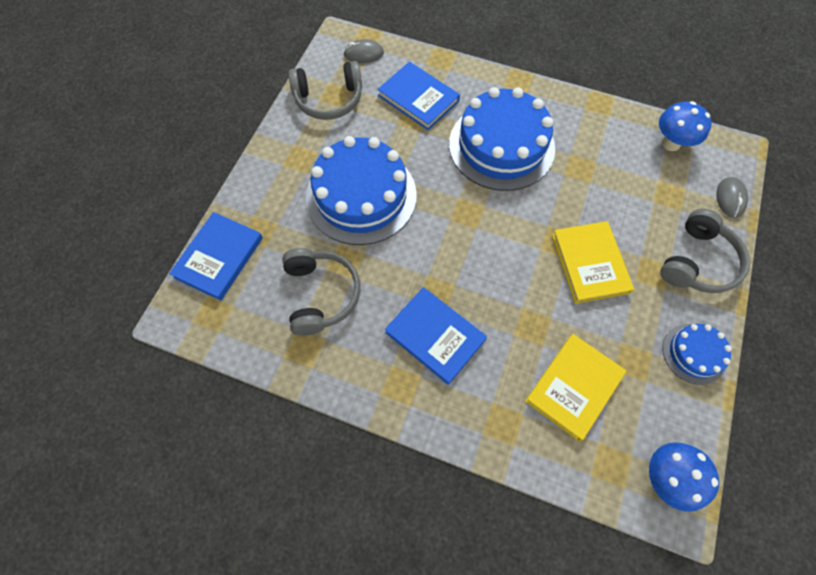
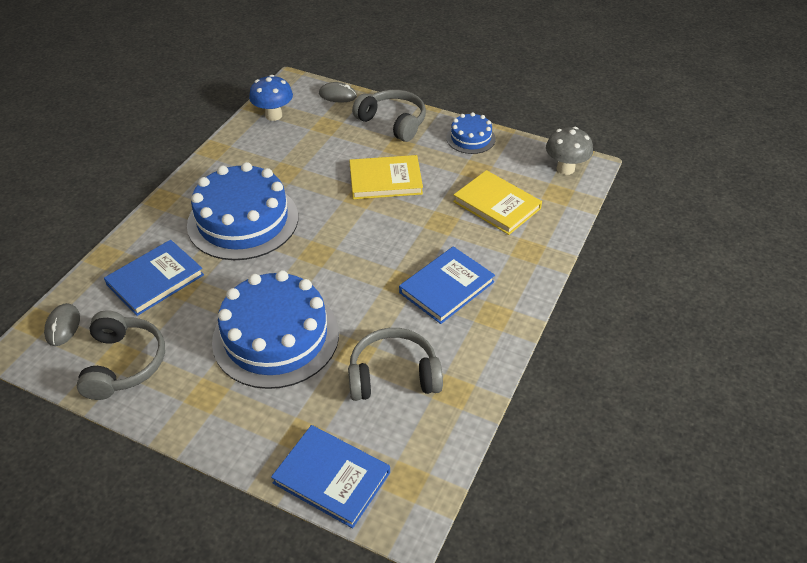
camera: 85 degrees left, 20 degrees down
(665, 477) = (565, 169): blue mushroom -> grey mushroom

